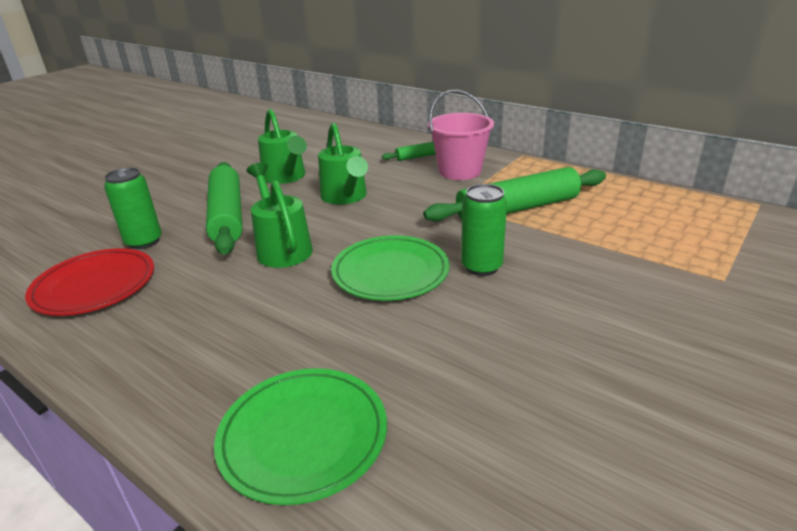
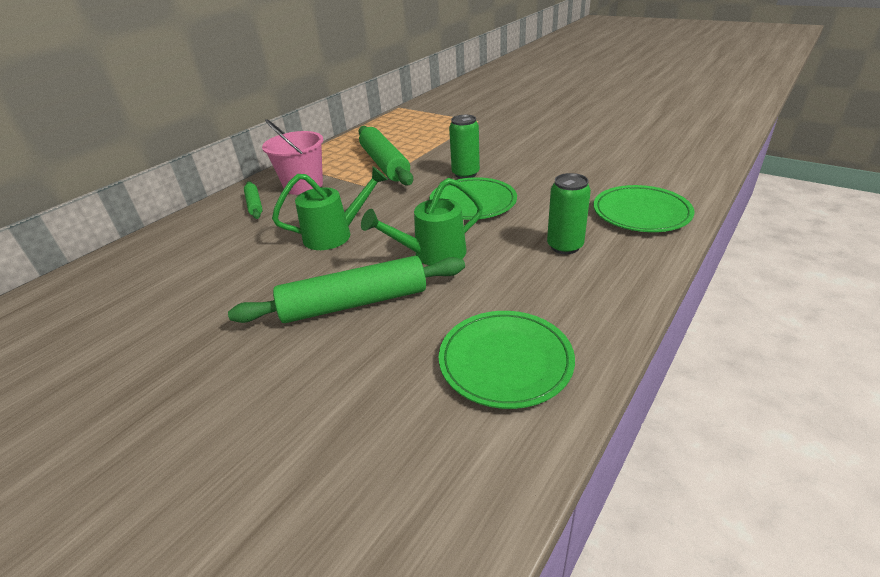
camera: 90 degrees left, 5 degrees up
(94, 286) = (505, 361): red plate -> green plate
(144, 242) = (407, 354): green can -> green can (565, 246)
(286, 177) = (261, 280): green watering can -> none

